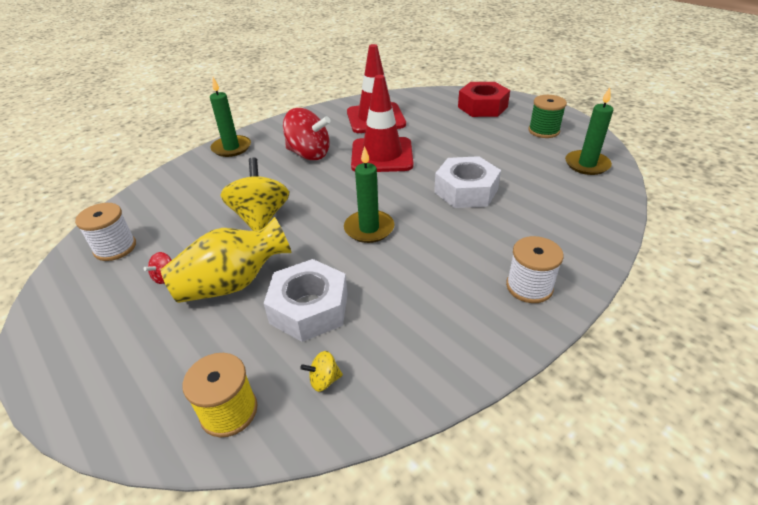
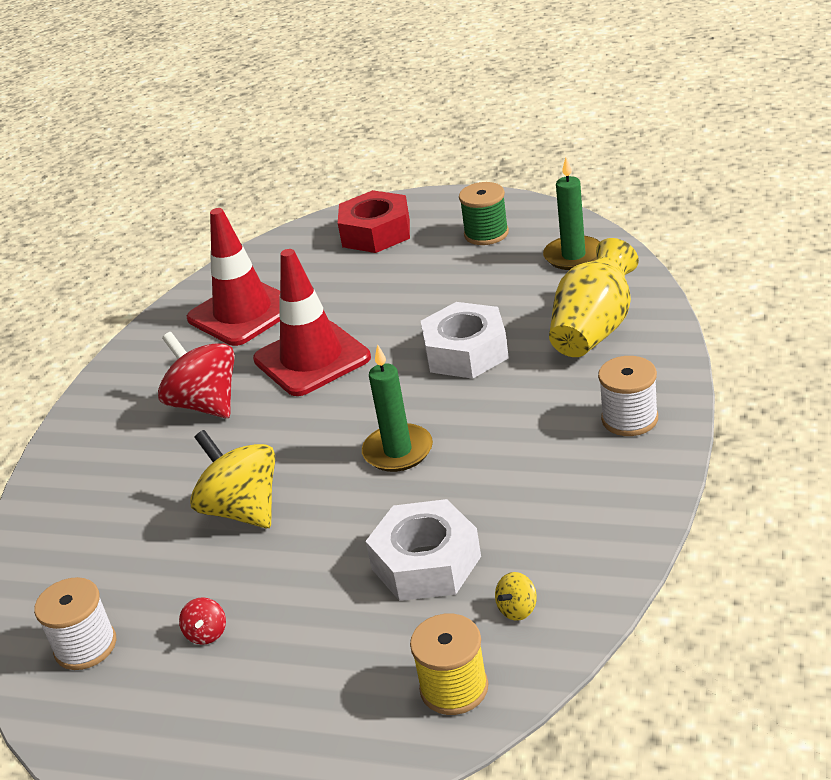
camera: 30 degrees left, 5 degrees down
(231, 148) = (73, 451): green candle -> none
(233, 283) = (305, 591): yellow vase -> yellow vase (594, 329)
(309, 154) = (206, 404): red spinning top -> red spinning top turned 120 degrees counterclockwise

